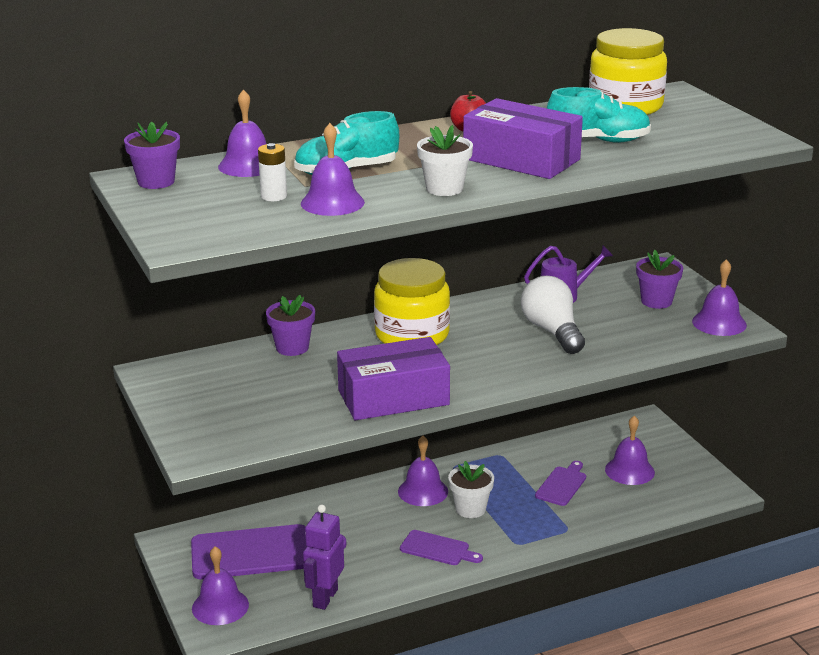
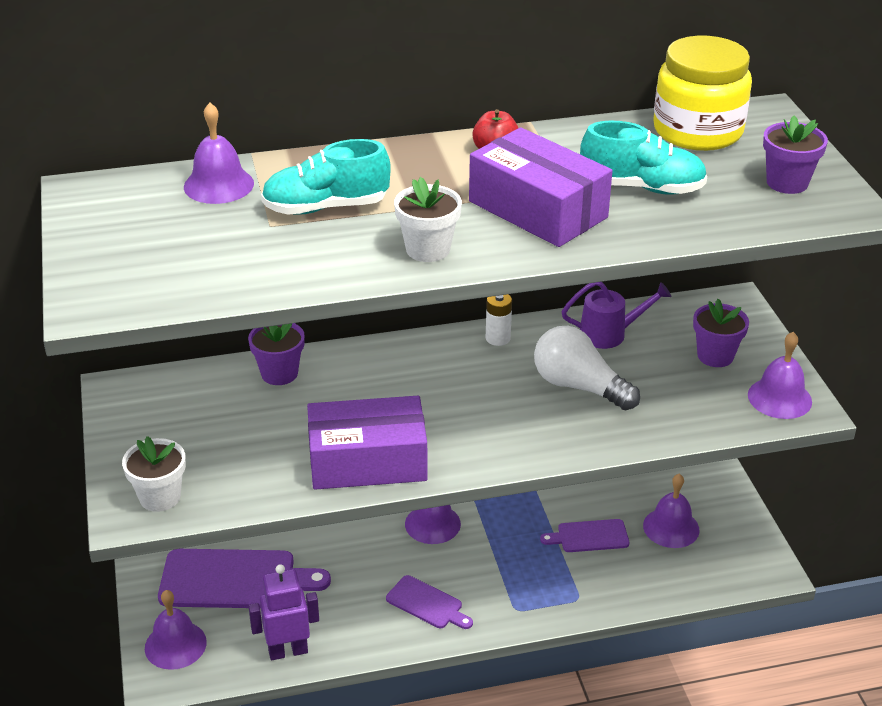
camera: 10 degrees right, 10 degrees up
(156, 182) = (106, 200): purple flower pot -> purple flower pot (787, 183)
(274, 196) = (227, 240): white battery -> white battery (498, 338)
(325, 598) = (288, 651): purple robot -> purple robot turned 45 degrees clockwise
(332, 202) = (289, 258): purple bell -> none
(412, 335) = (417, 372): yellow jar -> none
(470, 509) = (478, 555): white flower pot -> white flower pot (160, 497)
(552, 331) = (579, 386): white light bulb -> white light bulb turned 45 degrees counterclockwise
(562, 485) = (589, 536): purple cutting board -> purple cutting board turned 135 degrees counterclockwise

